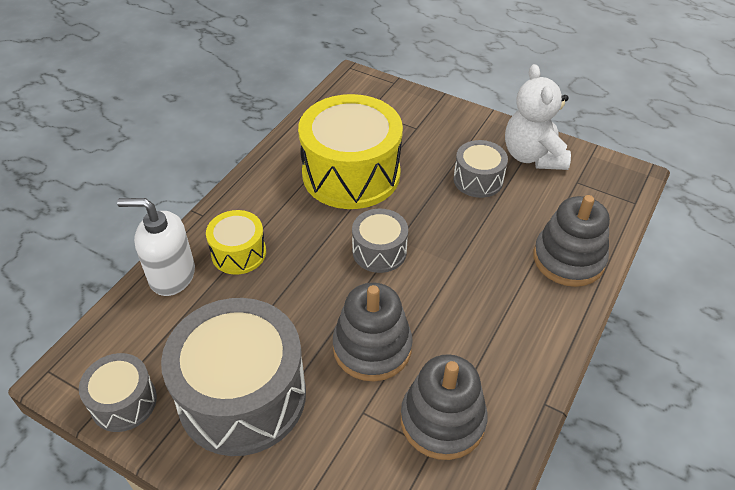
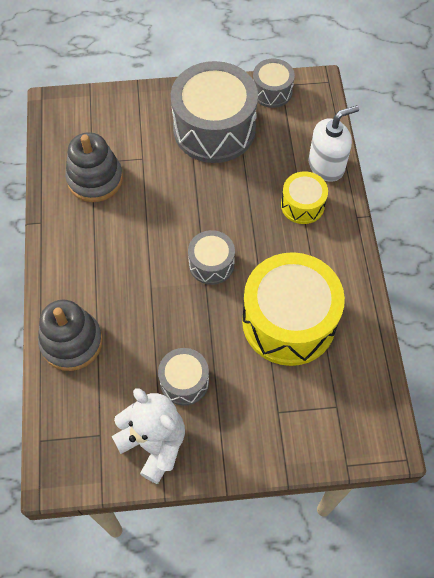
camera: 145 degrees right, 15 degrees up
(372, 347) = (164, 195): grey stacking toy -> none

